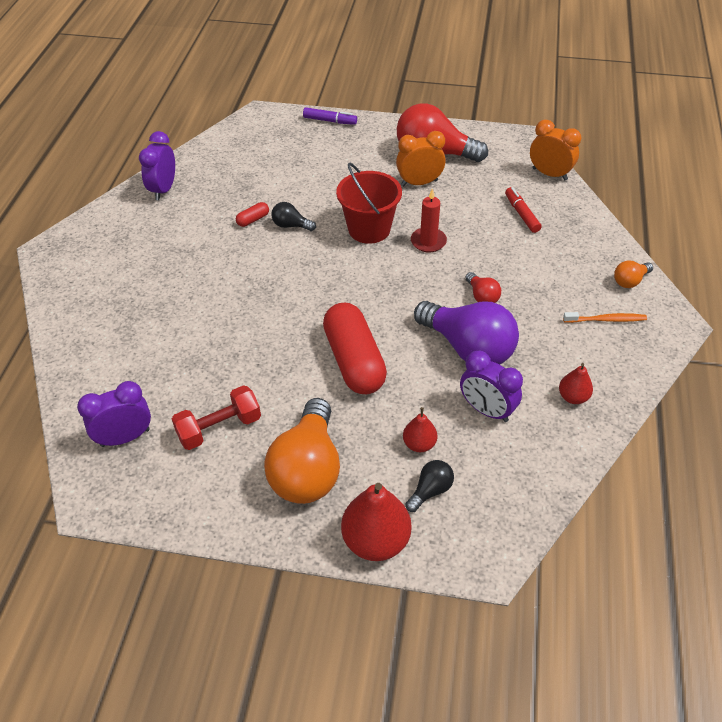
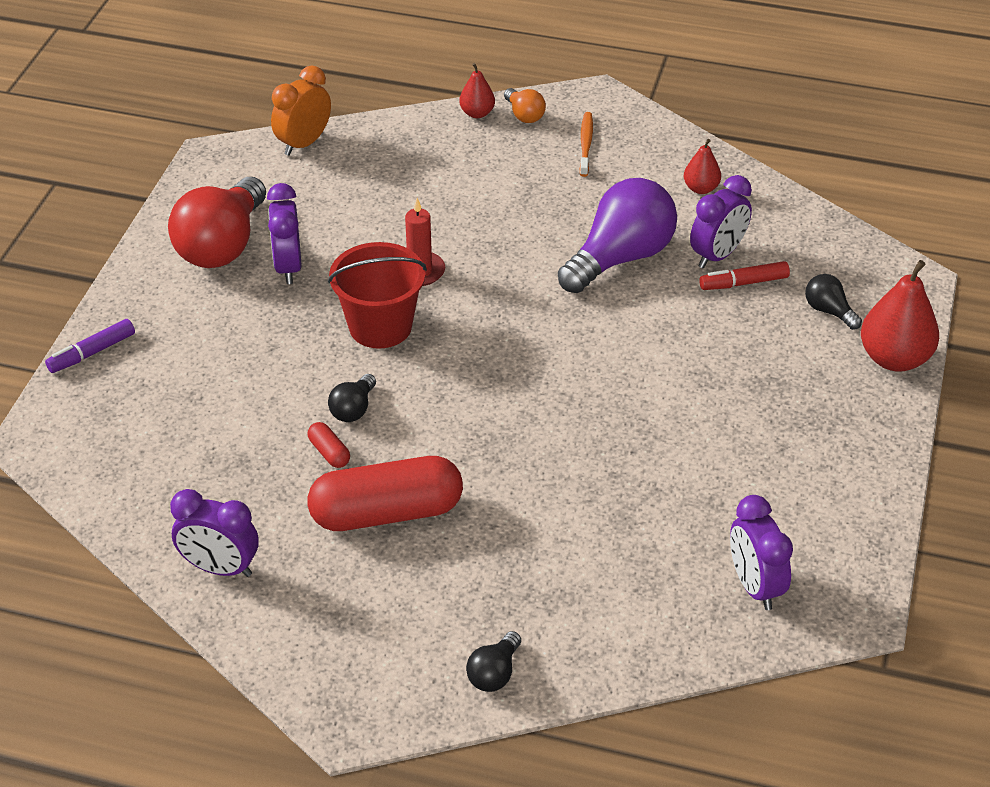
camera: 85 degrees left, 5 degrees down
(71, 306) = (494, 673): none -> black light bulb
(219, 428) = (740, 489): red dumbbell -> none
(307, 469) = (802, 409): orange light bulb -> none
(330, 121) = (92, 352): purple marker -> purple marker turned 150 degrees counterclockwise
(354, 361) = (634, 358): red capsule -> red capsule (386, 513)
(419, 183) = (288, 267): orange clock -> purple clock
(419, 444) = (765, 313): red pear -> red pear (477, 113)
(482, 296) = (533, 235): red light bulb -> none
(521, 214) = (382, 180): red marker -> red marker (744, 283)

